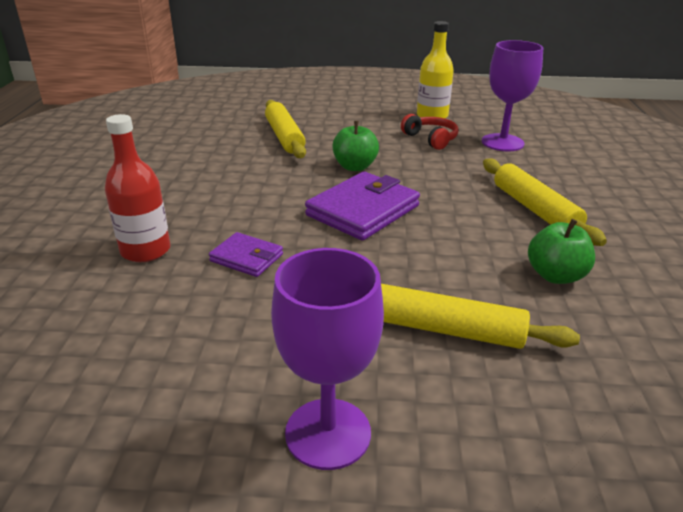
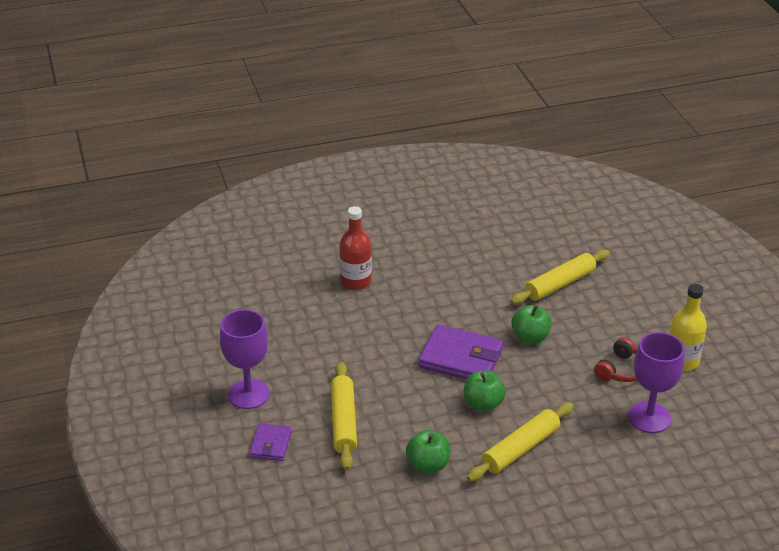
camera: 70 degrees right, 5 degrees up
(246, 258) = (371, 323): purple wallet -> purple wallet (270, 444)
(451, 215) = (483, 404): none -> green apple

